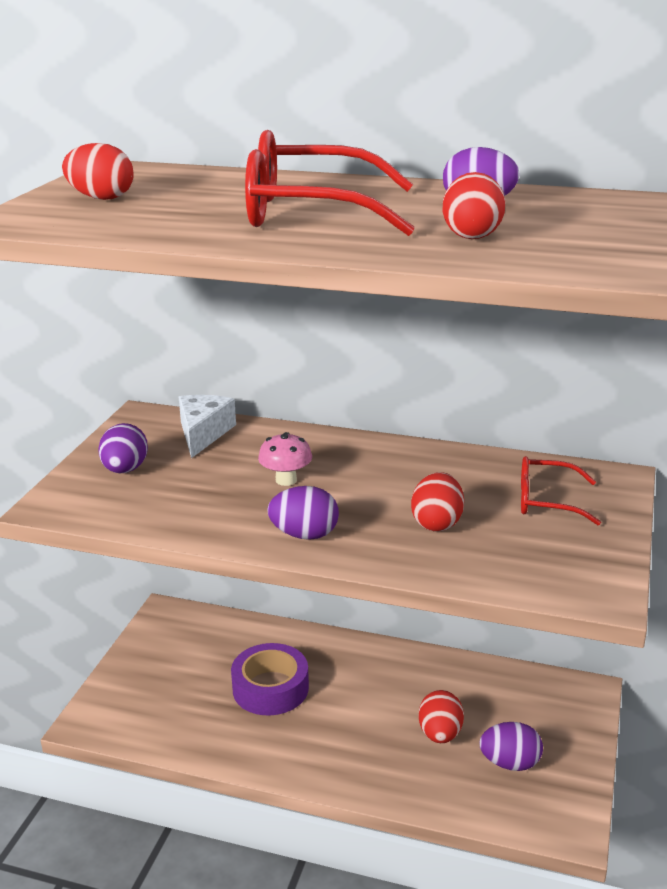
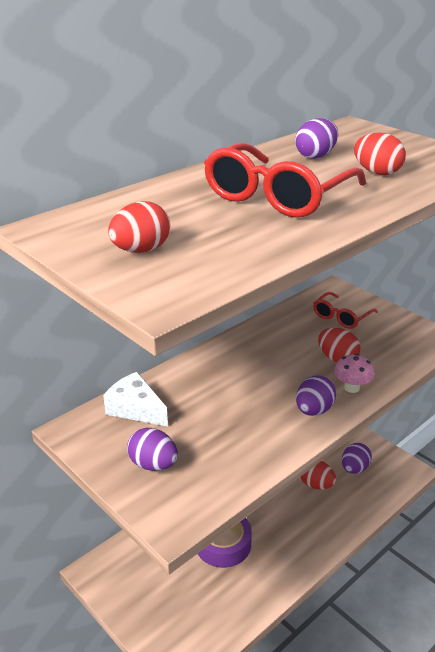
camera: 60 degrees left, 5 degrees up
(286, 480) = (239, 395): pink mushroom -> pink mushroom (351, 387)

